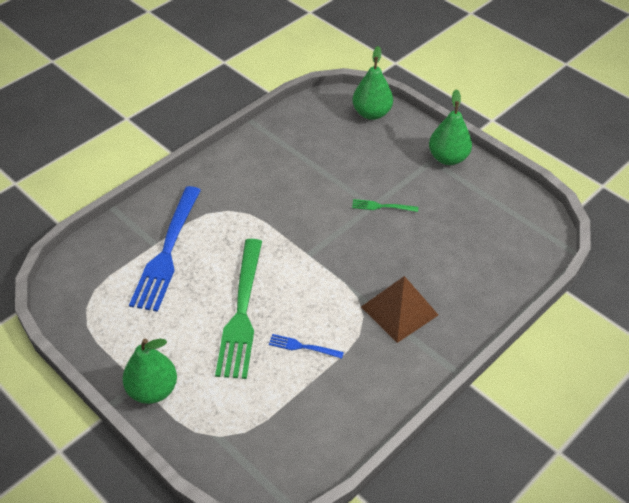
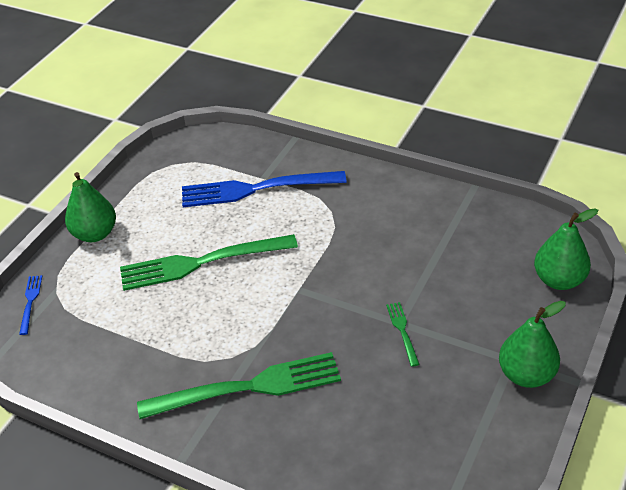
camera: 75 degrees right, 5 degrees down
(302, 347) = (173, 320): blue fork -> blue fork (30, 302)
(399, 311) = (249, 387): brown pyramid -> green fork

